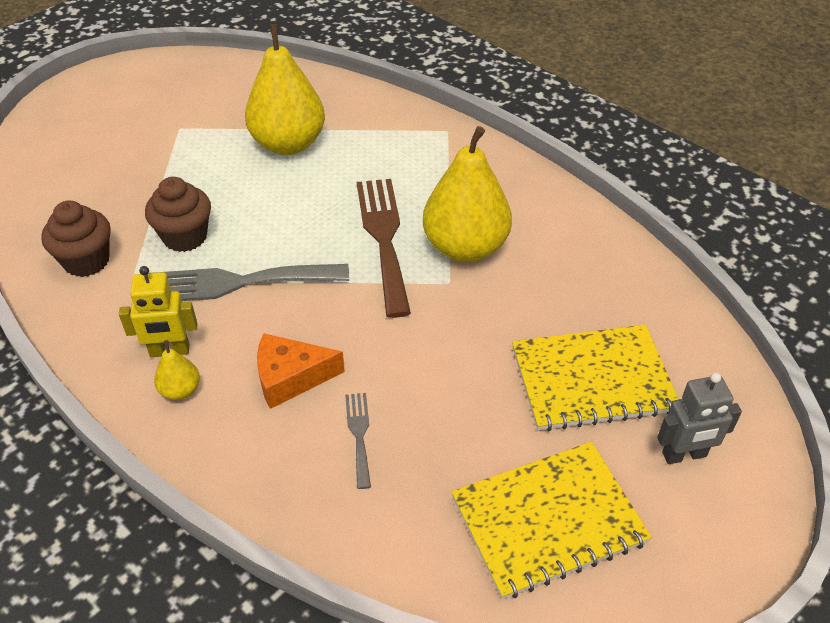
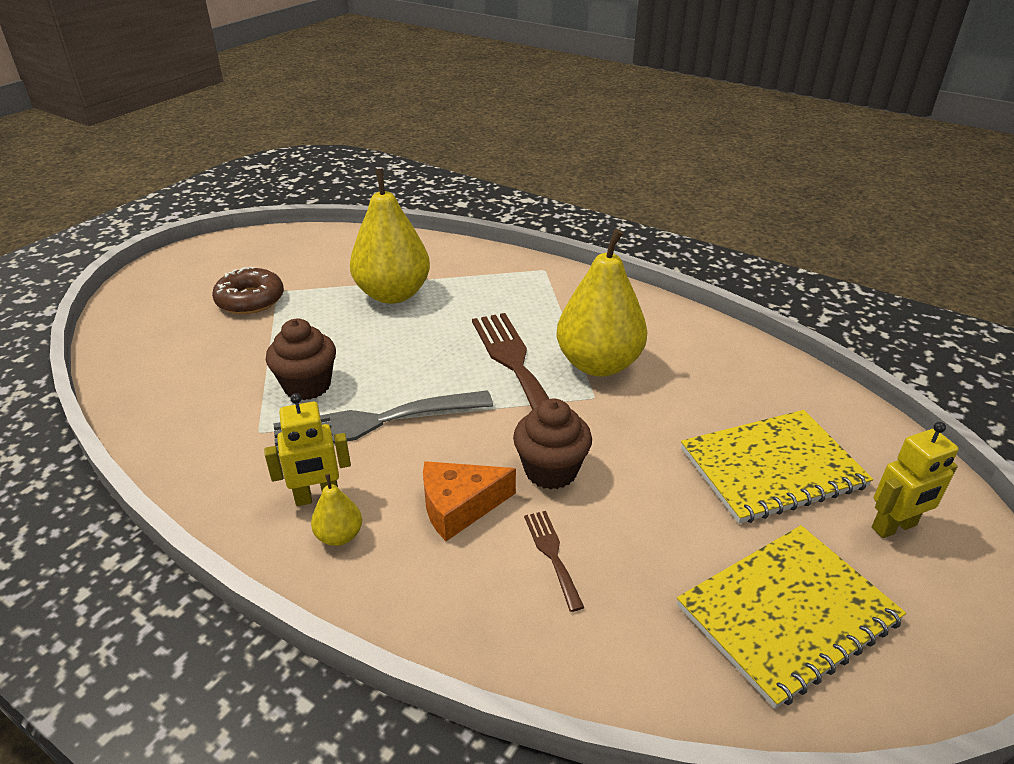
camera: 10 degrees left, 10 degrees down
(86, 261) = (203, 420): brown cupcake -> brown cupcake (551, 470)
(152, 135) = (250, 300): none -> brown donut
(359, 434) = (552, 554): grey fork -> brown fork
(684, 455) = (894, 527): grey robot -> yellow robot

